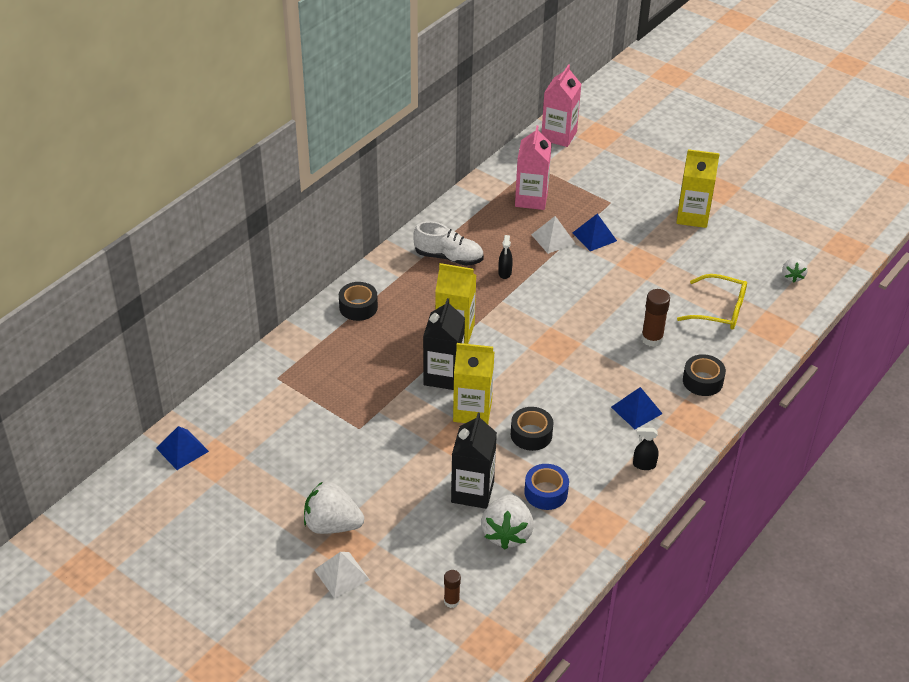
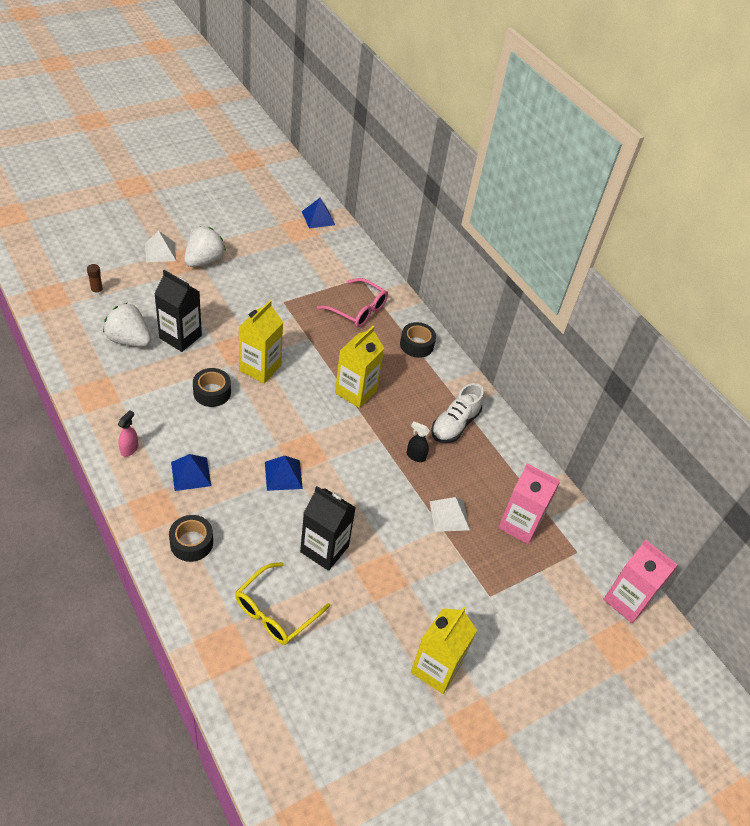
camera: 105 degrees right, 5 degrees up
(333, 364) = (358, 310): none -> pink glasses
(443, 376) = (309, 366): black carton -> black carton (324, 549)
(546, 492) = (148, 376): blue tape -> none
(594, 236) = (439, 553): blue pyramid -> blue pyramid (283, 475)
(644, 465) = (129, 449): black spray bottle -> pink spray bottle
(652, 339) = (269, 529): brown glue stick -> none
(792, 276) = (288, 721): white strawberry -> none

